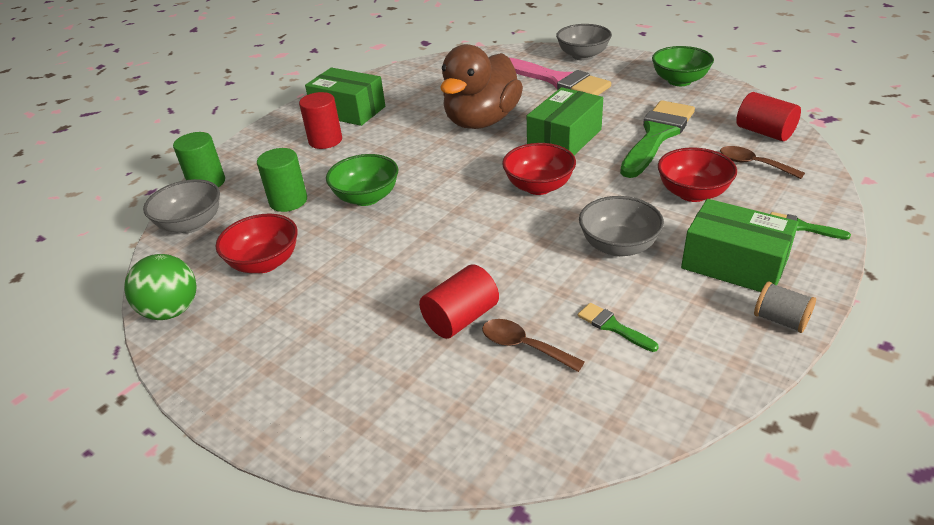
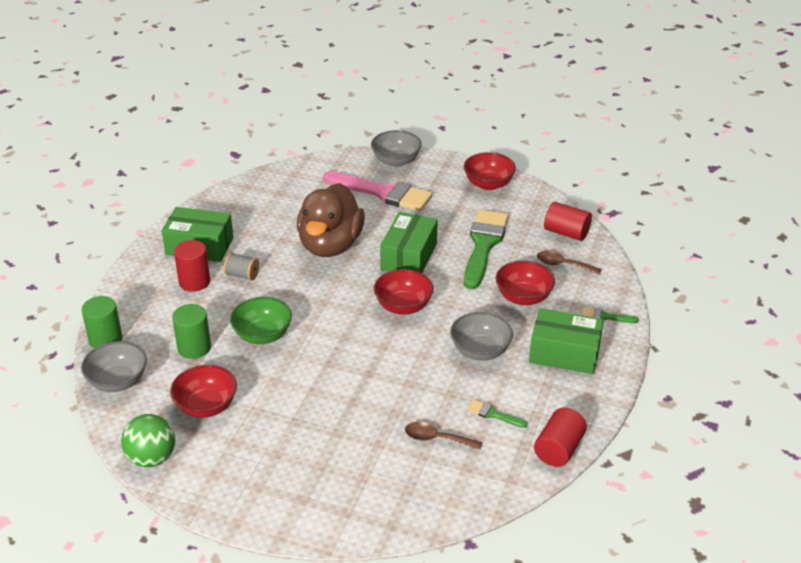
camera: 20 degrees left, 0 degrees up
(461, 318) = (384, 426): red cylinder -> red cylinder (559, 449)
(679, 81) = (488, 184): green bowl -> red bowl
(780, 320) = (601, 391): grey spool -> grey spool (242, 275)

